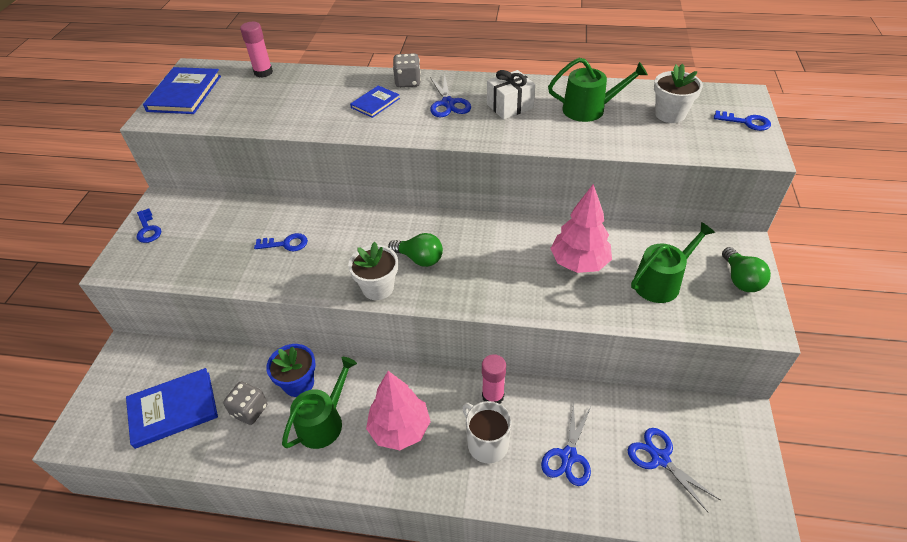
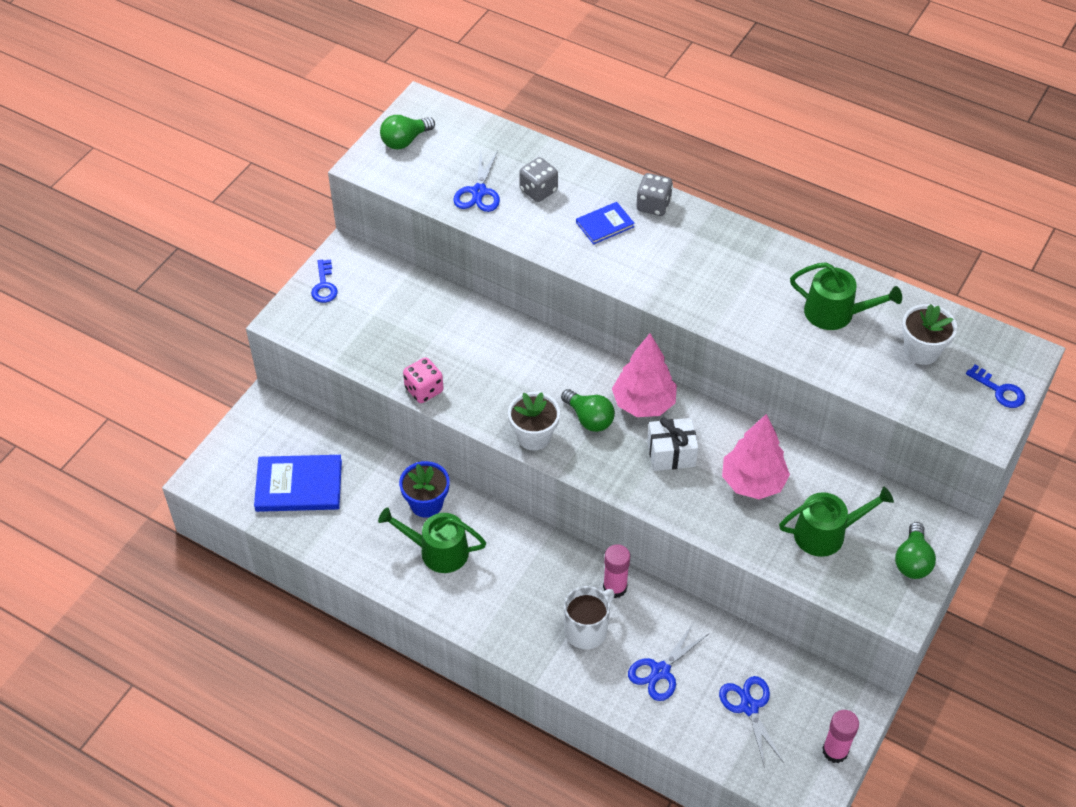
camera: 20 degrees right, 5 degrees up
(184, 93) = (405, 141): blue book -> green light bulb
(250, 410) = (371, 514): grey dice -> grey dice (538, 190)
(263, 72) = (498, 136): pink glue stick -> pink glue stick (835, 751)
(264, 282) = (424, 390): none -> pink dice
(285, 244) = (459, 353): blue key -> none
(323, 422) = (438, 551): green watering can -> green watering can turned 135 degrees counterclockwise
(400, 429) = (509, 585): pink tree -> pink tree (643, 403)
(448, 103) = (684, 252): blue scissors -> blue scissors (479, 192)
(486, 443) = (587, 630): white mug -> white mug turned 60 degrees clockwise
(510, 106) = (749, 279): white gift -> white gift (671, 454)

